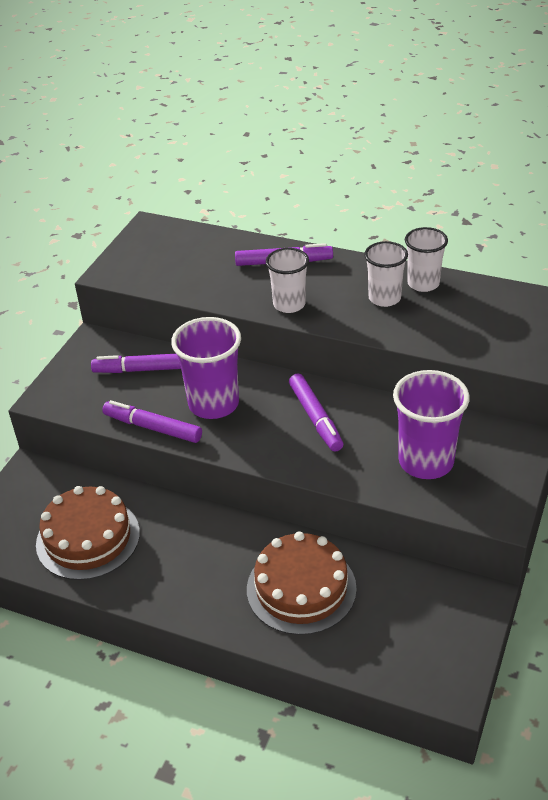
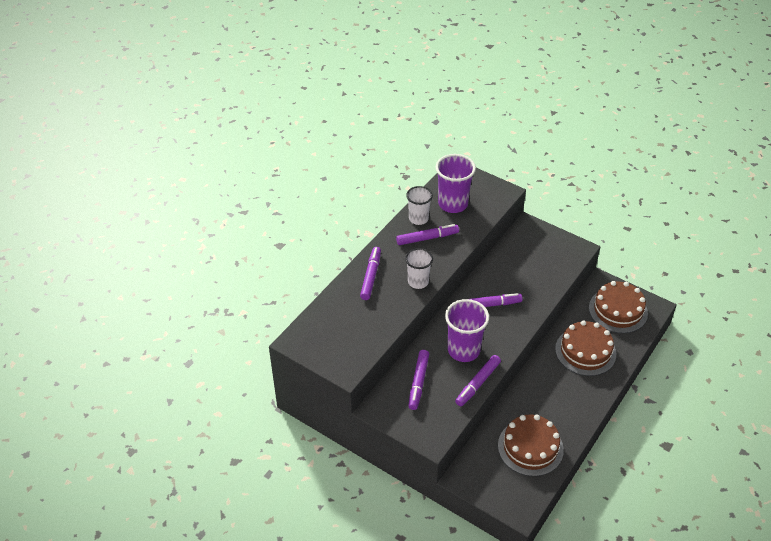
camera: 80 degrees left, 5 degrees up
(384, 298) = (427, 238): white cup -> purple marker
(418, 629) = (618, 310): none -> brown cake
(426, 462) = (536, 267): purple cup -> purple cup (453, 204)

